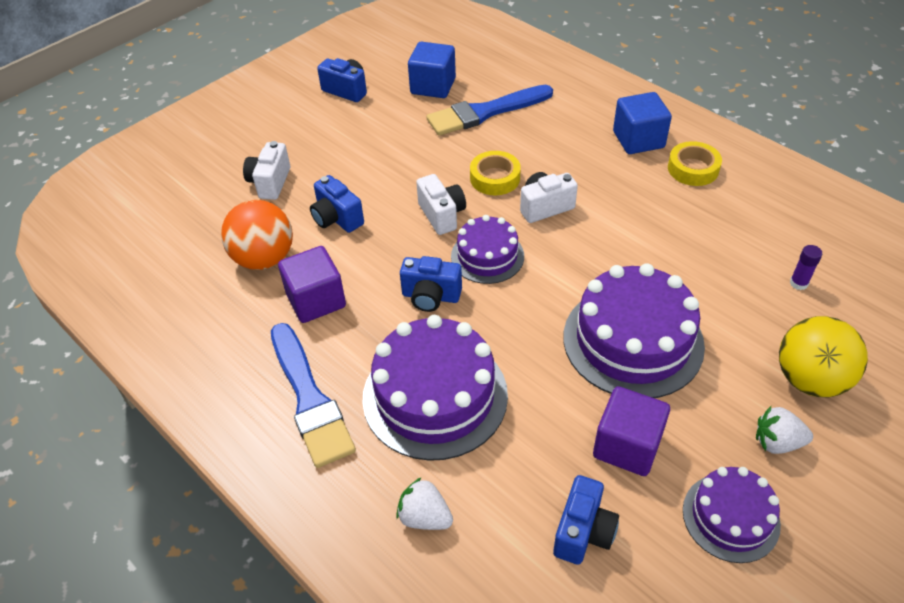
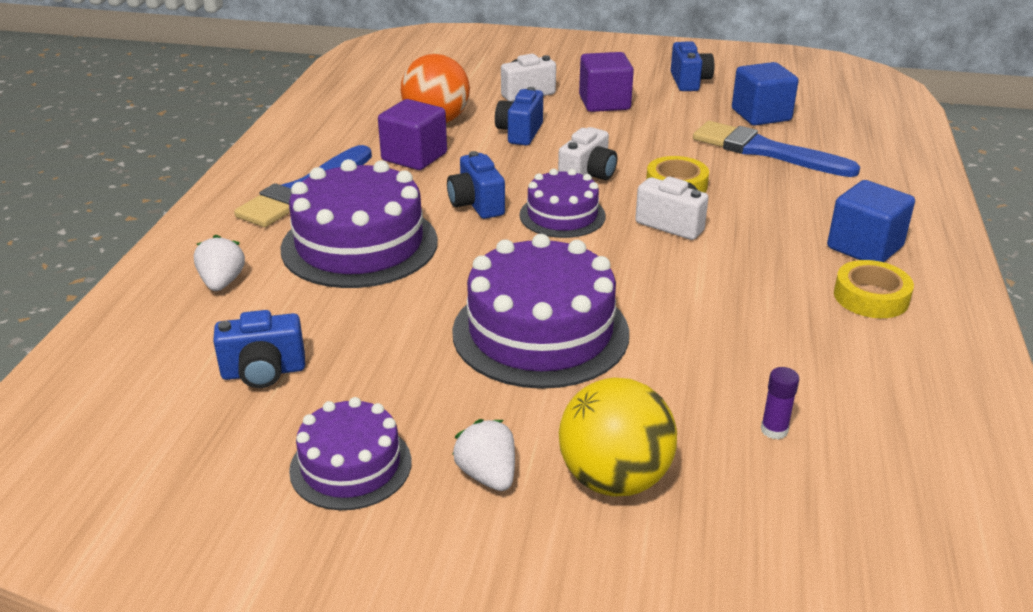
camera: 55 degrees right, 15 degrees down
(627, 446) = (392, 369): purple cube -> purple cube (604, 103)

